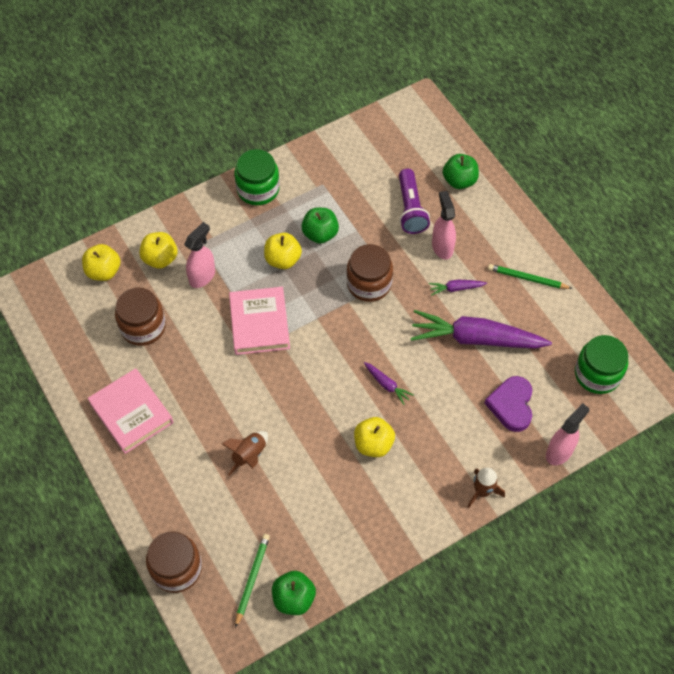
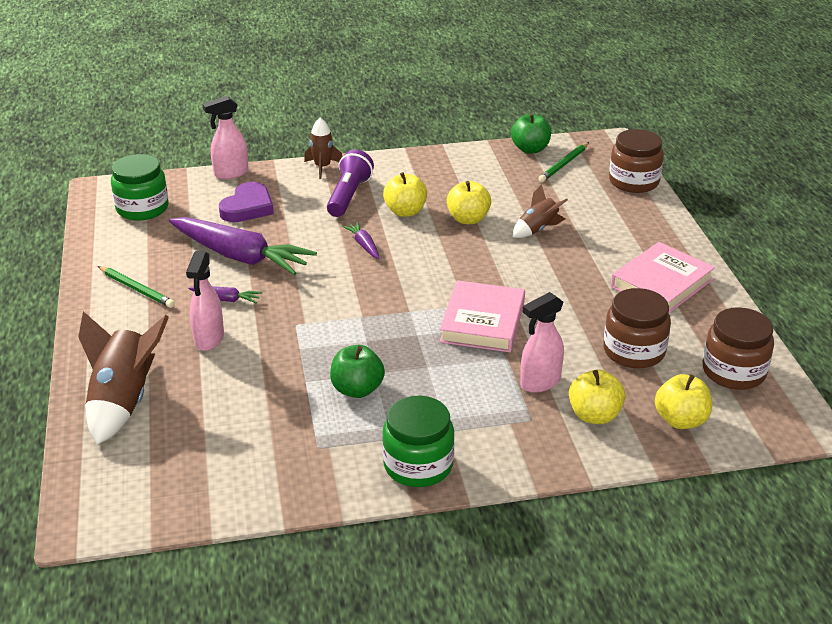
camera: 160 degrees left, 25 degrees down
(131, 413) = (661, 283): pink book -> pink book turned 60 degrees clockwise
(283, 259) = (423, 374): yellow apple -> yellow apple (468, 219)
(369, 284) = (326, 326): brown jar -> brown jar (733, 371)
(410, 209) = (216, 387): purple flashlight -> purple flashlight (349, 196)
(459, 181) = (123, 402): green apple -> brown rocket

